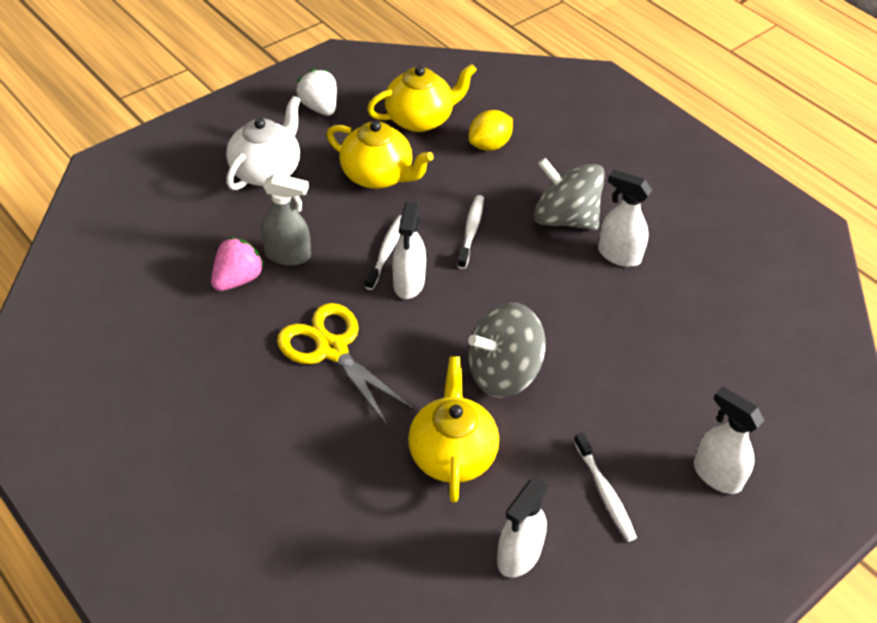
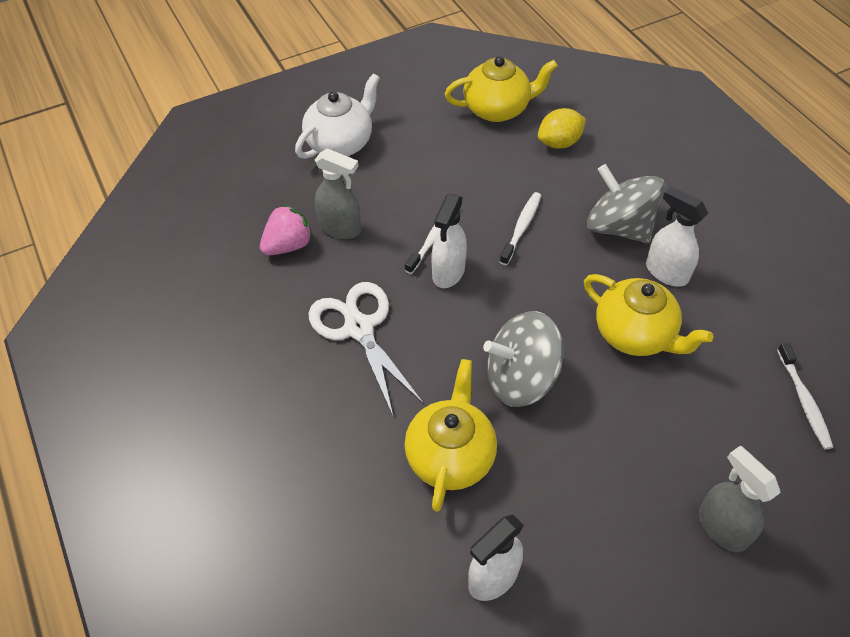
camera: 15 degrees right, 5 degrees up
(319, 107) = (404, 87): white strawberry -> none
(331, 349) = (359, 328): yellow scissors -> white scissors
(378, 176) = (444, 160): yellow teapot -> yellow teapot (635, 334)
(605, 492) = (597, 525): white toothbrush -> white toothbrush (804, 401)
(716, 475) = (721, 527): white spray bottle -> grey spray bottle

